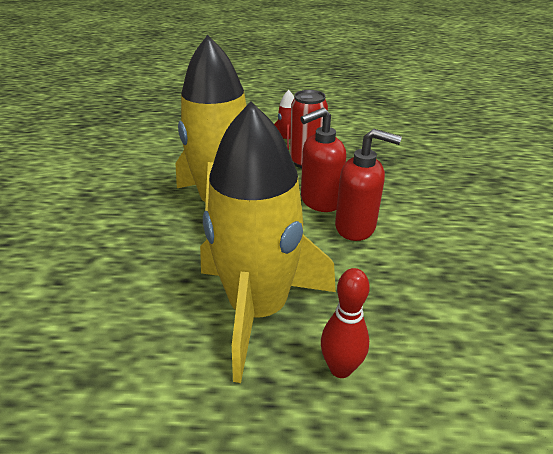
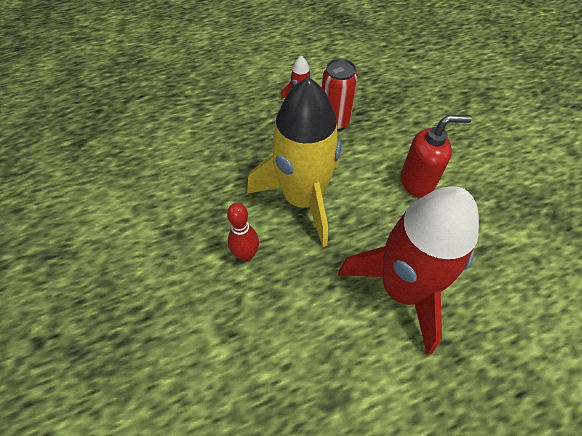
camera: 25 degrees left, 20 degrees up
(258, 309) = (401, 289): yellow rocket -> red rocket
(319, 201) = (374, 164): red soap dispenser -> none
(340, 368) = (483, 312): red bowling pin -> red bowling pin (246, 255)

